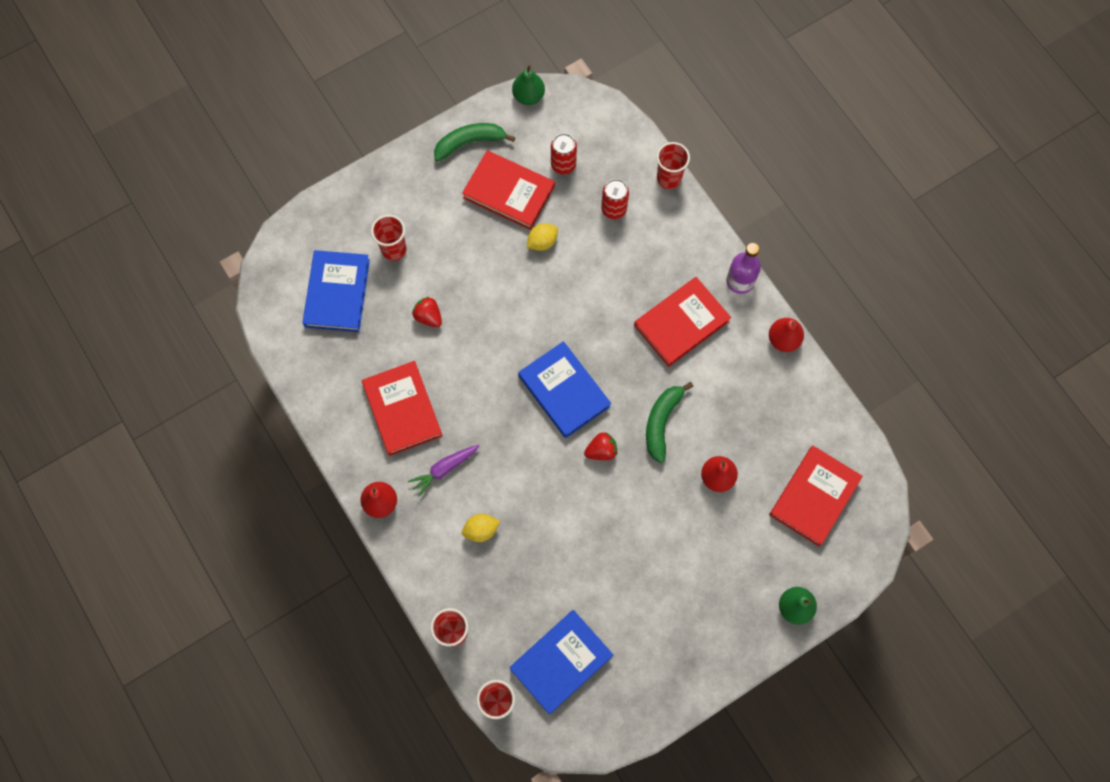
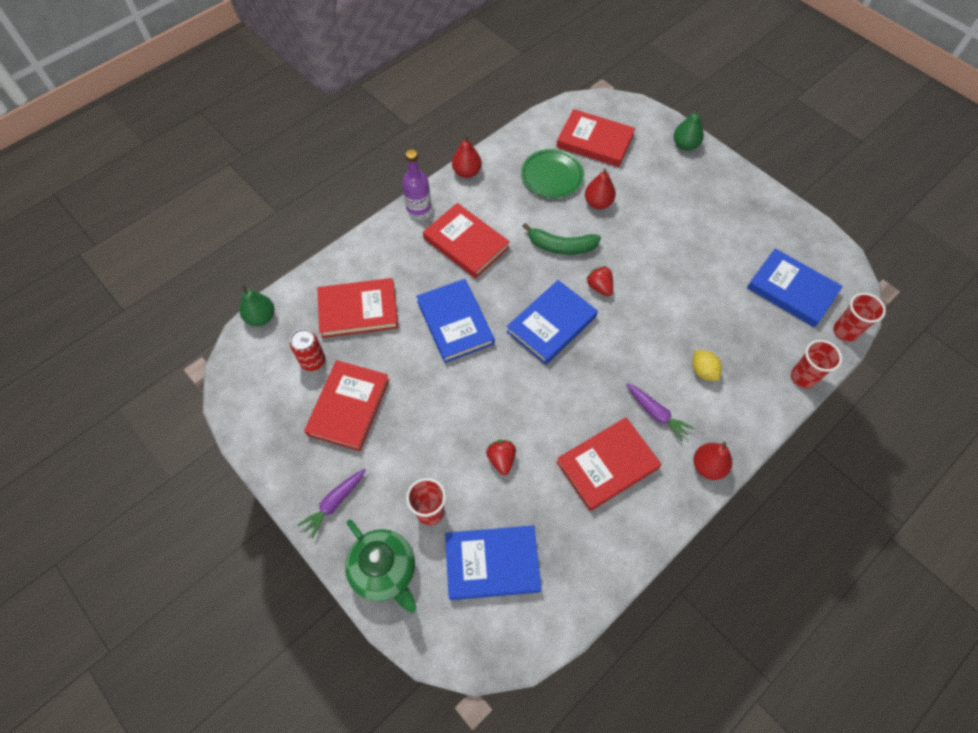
camera: 100 degrees left, 10 degrees down
(351, 208) = (385, 571): none -> green teapot
(419, 174) = (334, 503): none -> purple carrot
(428, 316) = (501, 459): red strawberry -> red strawberry turned 135 degrees clockwise
(469, 143) = (292, 456): green banana -> none
(528, 96) = (232, 407): green pear -> green pear (261, 317)
(542, 242) = (401, 367): yellow lemon -> none
(583, 298) = (455, 323): none -> blue book
(614, 209) = (358, 310): red can -> red book
(669, 178) = (321, 270): red cup -> none
(764, 433) = (552, 176): none -> green plate

